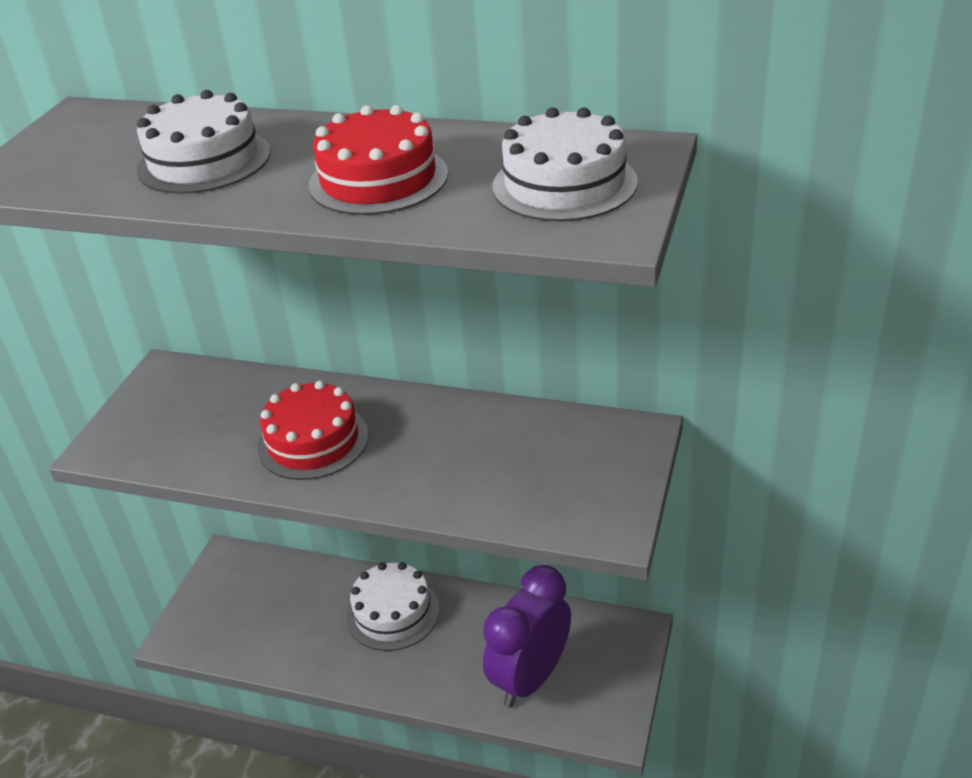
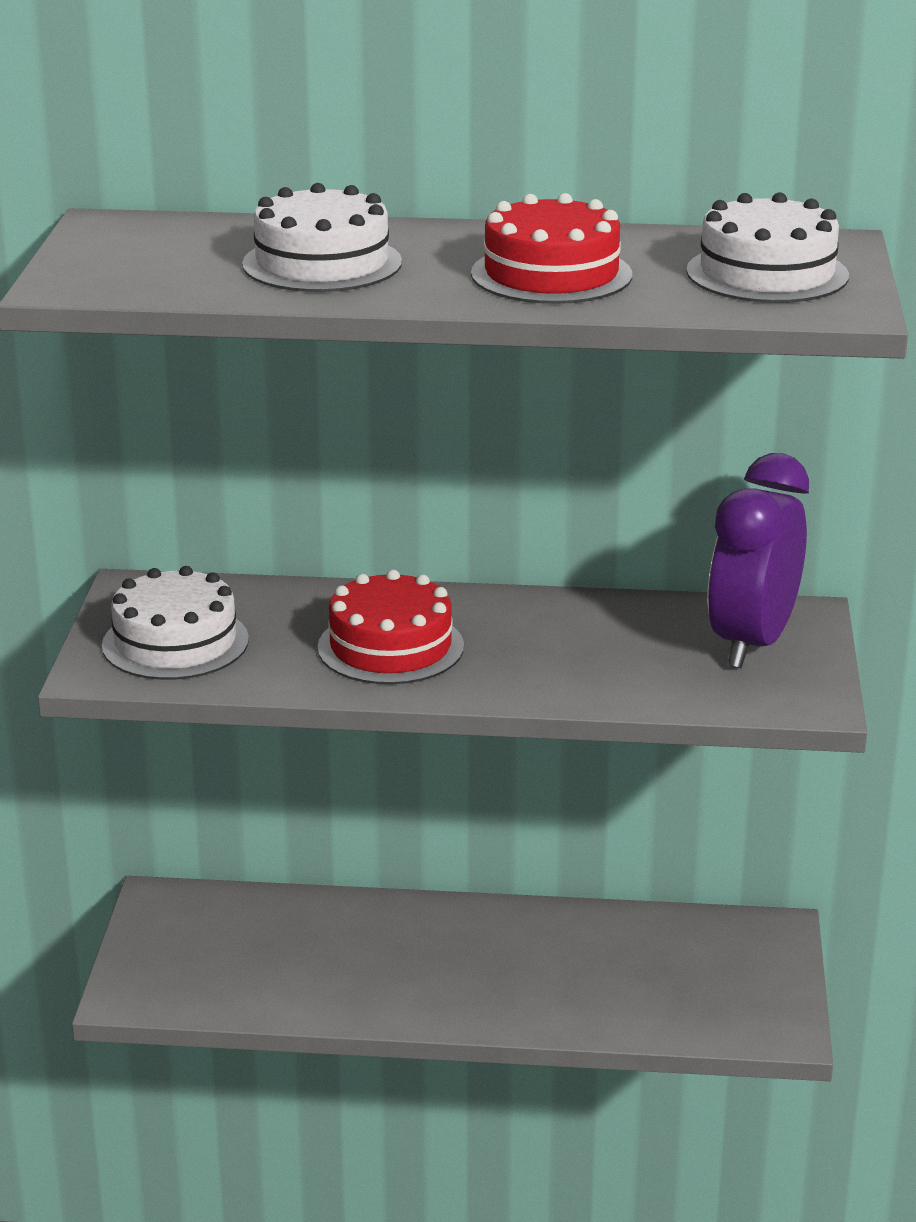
camera: 15 degrees left, 10 degrees down
(393, 612) = (436, 940): white cake -> white cake (175, 642)
(530, 678) = (654, 990): purple clock -> purple clock (752, 643)

